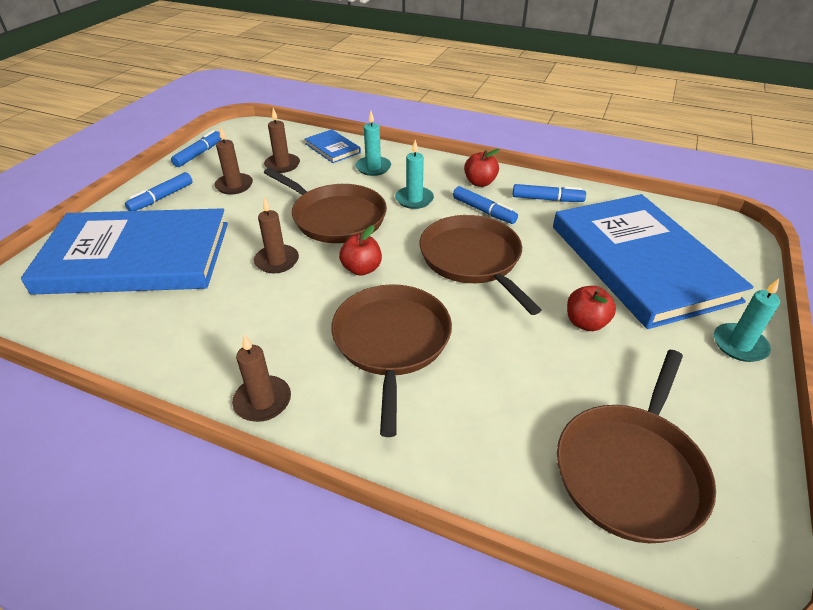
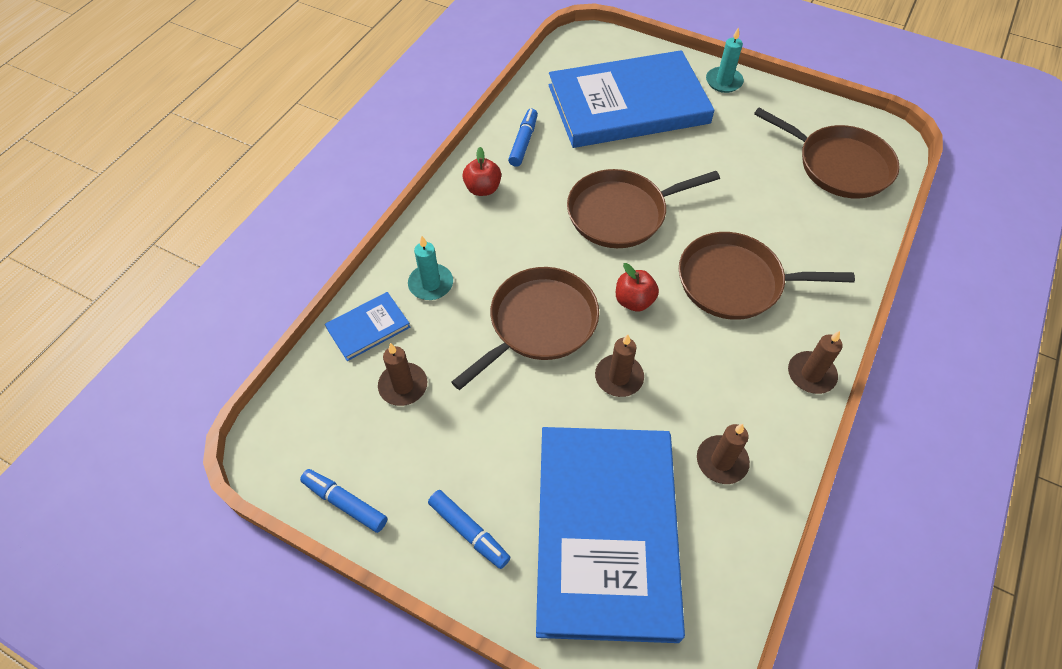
camera: 85 degrees left, 15 degrees up
(234, 185) = (449, 440): brown candle -> brown candle (721, 461)
(414, 199) = (509, 249): turquoise candle -> none
(483, 211) = (539, 193): blue marker -> none
(585, 323) = (705, 155): red apple -> none

